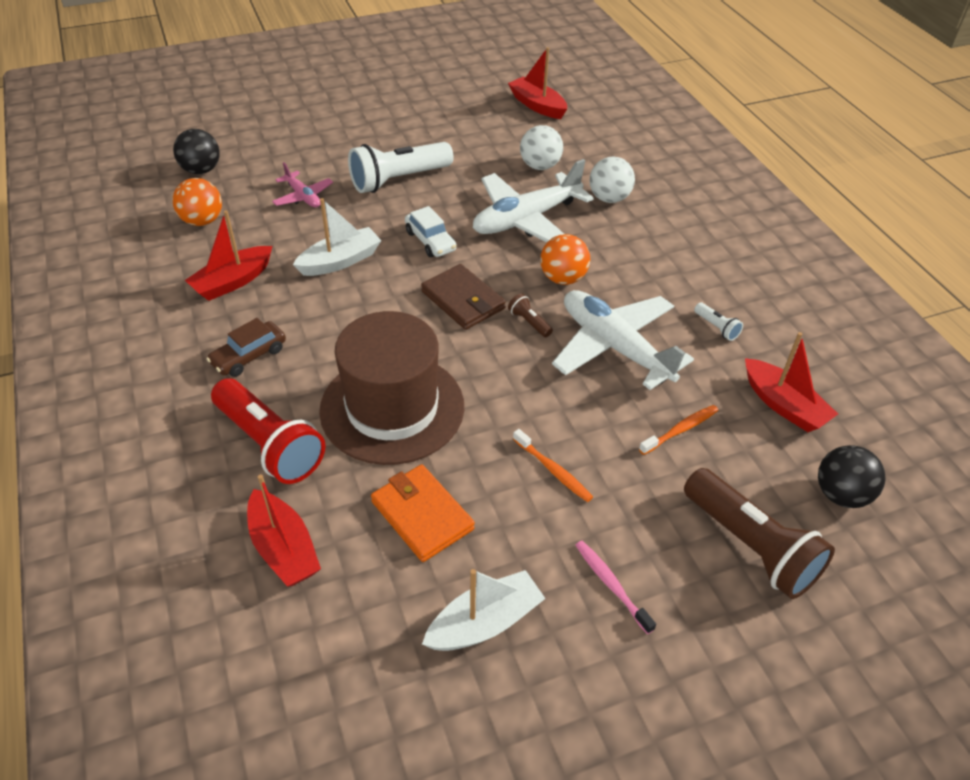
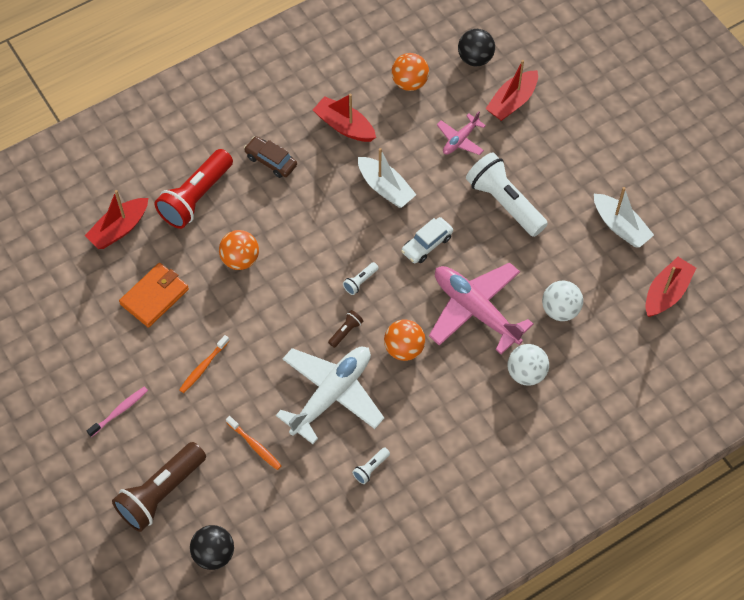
camera: 80 degrees right, 15 degrees up
(392, 408) = (240, 259): brown hat -> orange ball
(463, 300) = (360, 282): brown wallet -> white flashlight
(484, 623) = (84, 345): white boat -> white boat (620, 226)
(526, 219) = (475, 310): white plane -> pink plane
(783, 405) = (294, 518): red boat -> red boat (512, 102)

